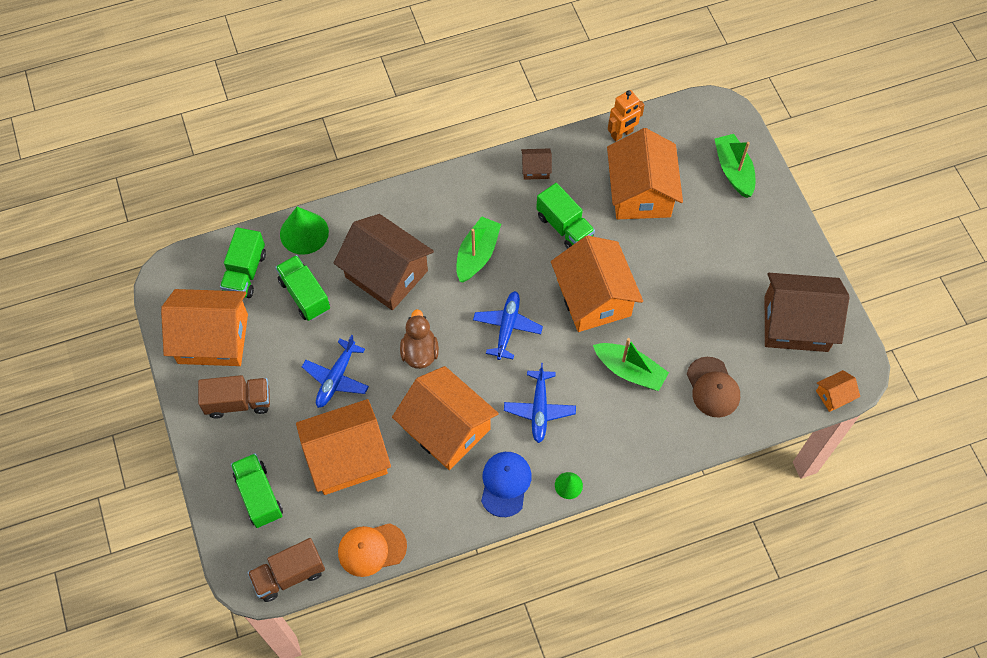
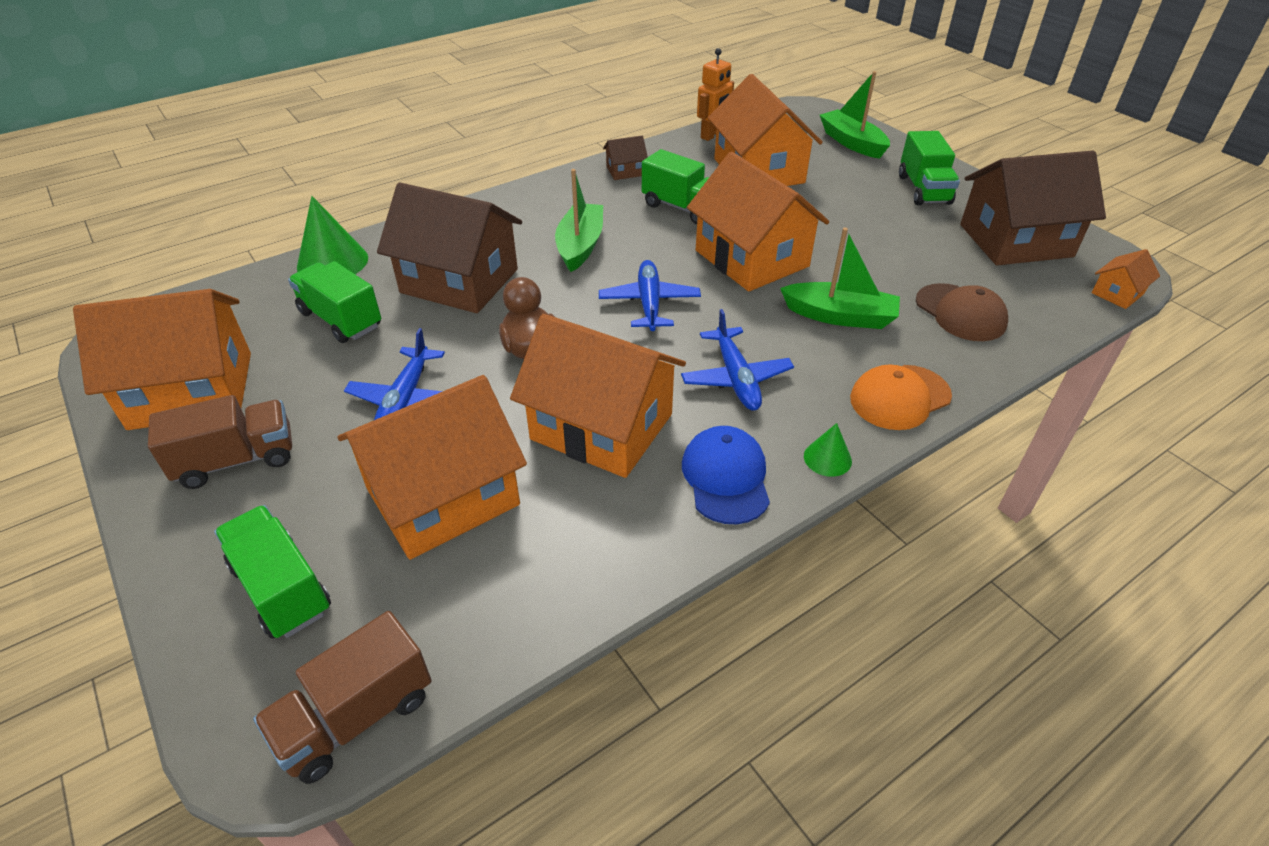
camera: 15 degrees left, 20 degrees down
(245, 273) = (245, 312): green truck -> green truck (923, 189)
(372, 549) = (520, 628): orange cap -> orange cap (900, 397)

